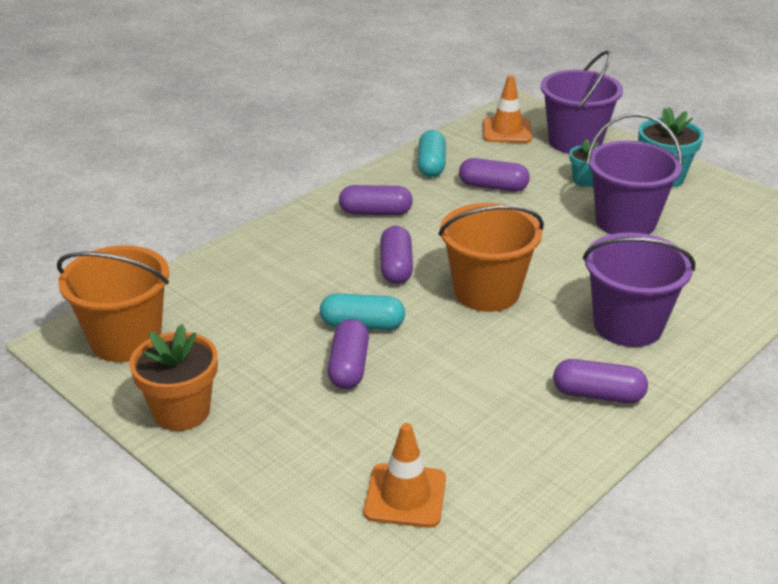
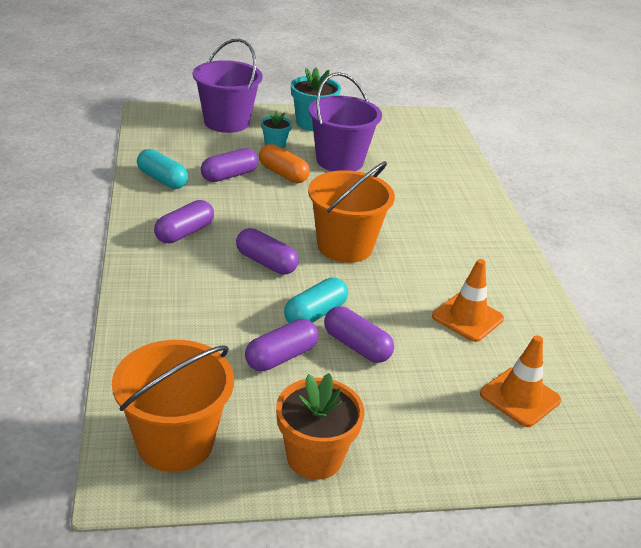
camera: 55 degrees left, 0 degrees up
(507, 131) = (171, 133): orange traffic cone -> orange traffic cone (467, 318)
(545, 207) = (283, 174): none -> orange capsule
(598, 394) = (495, 270): purple capsule -> purple capsule (281, 357)
(628, 325) = (442, 222): purple bucket -> none

